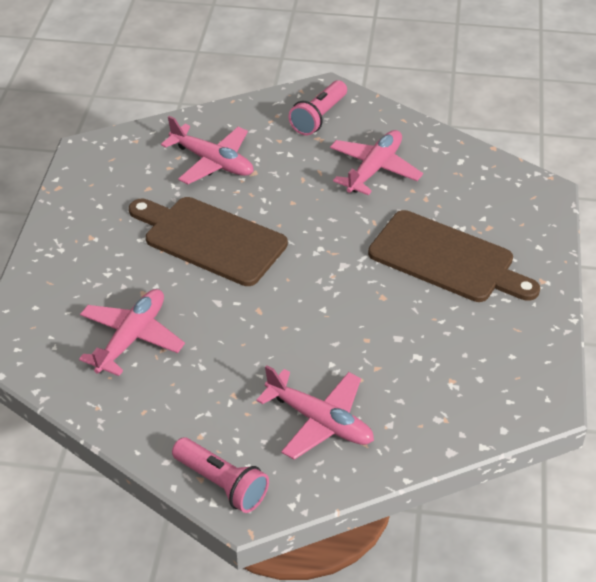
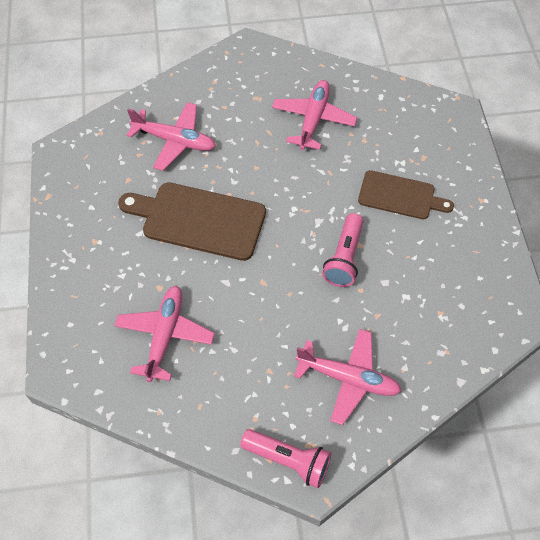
camera: 15 degrees left, 15 degrees up
(319, 117) = (250, 76): pink flashlight -> pink flashlight (344, 258)
(447, 259) = (400, 196): brown cutting board -> brown cutting board, size x0.65

